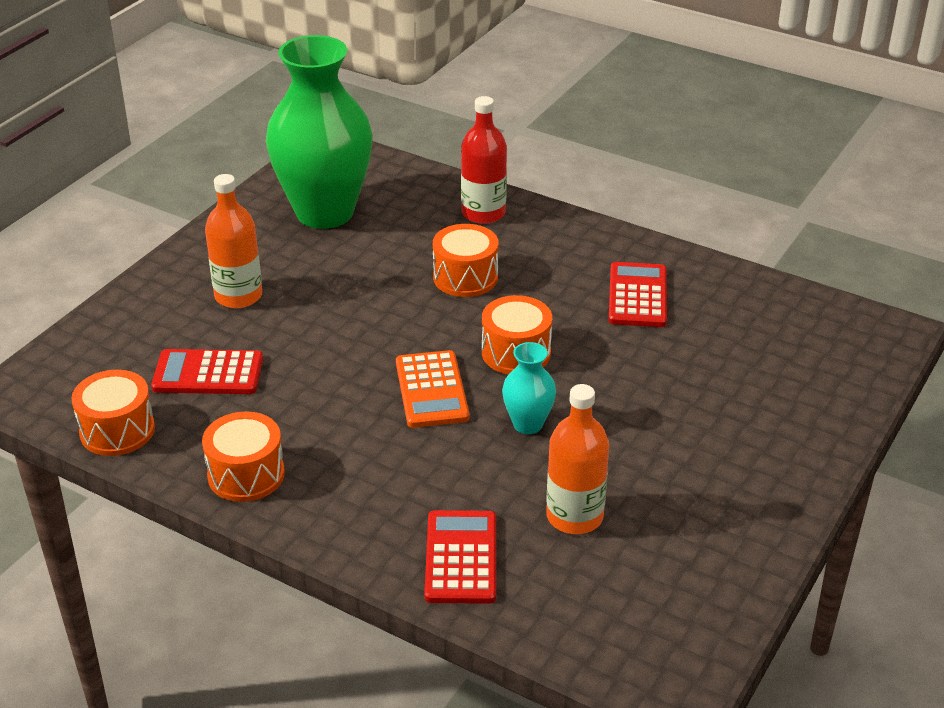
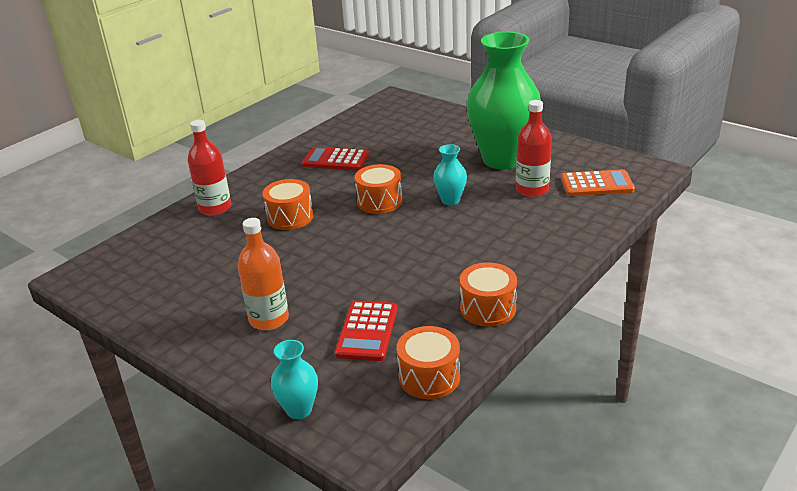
camera: 80 degrees left, 5 degrees down
(81, 340) = (299, 410): none -> turquoise vase
(325, 212) = (172, 277): green vase -> green vase (502, 159)
(432, 390) = (410, 232): orange calculator -> orange calculator (596, 184)
(461, 558) = (567, 226): red calculator -> none
(574, 516) = (532, 189): orange bottle -> red bottle

